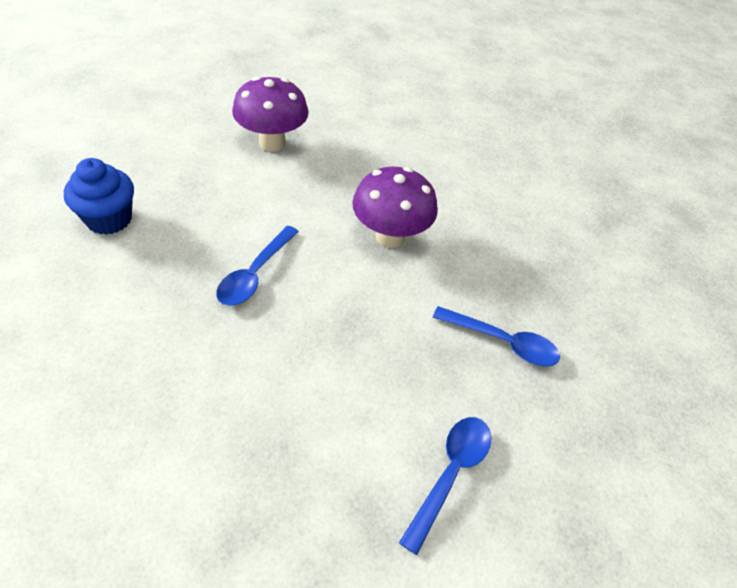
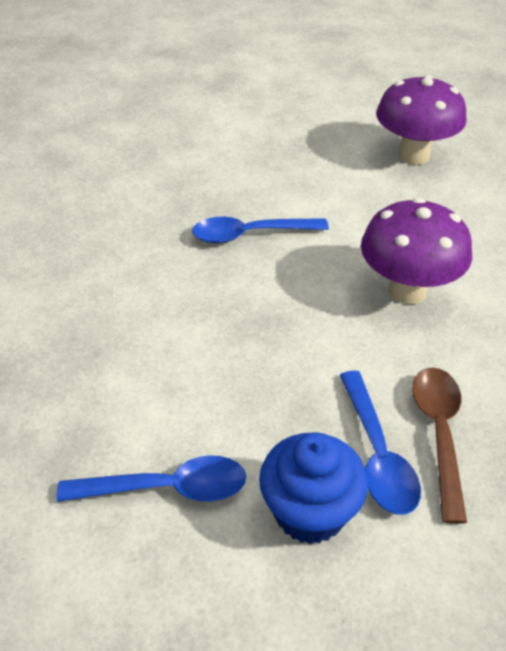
camera: 60 degrees right, 5 degrees down
(109, 219) = (211, 134): blue cupcake -> blue cupcake (310, 512)
(509, 304) = (439, 434): none -> brown spoon

